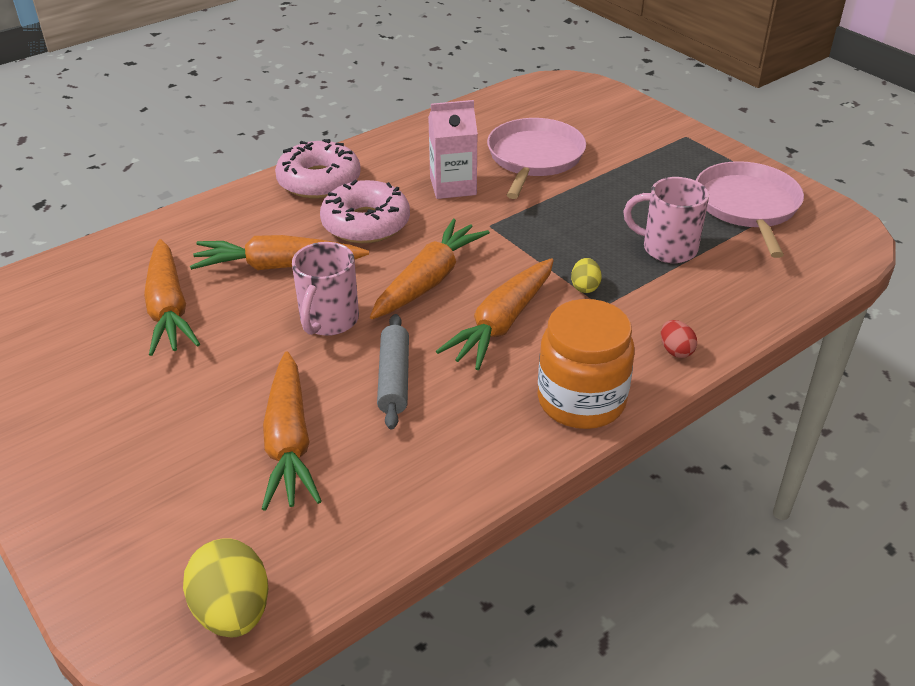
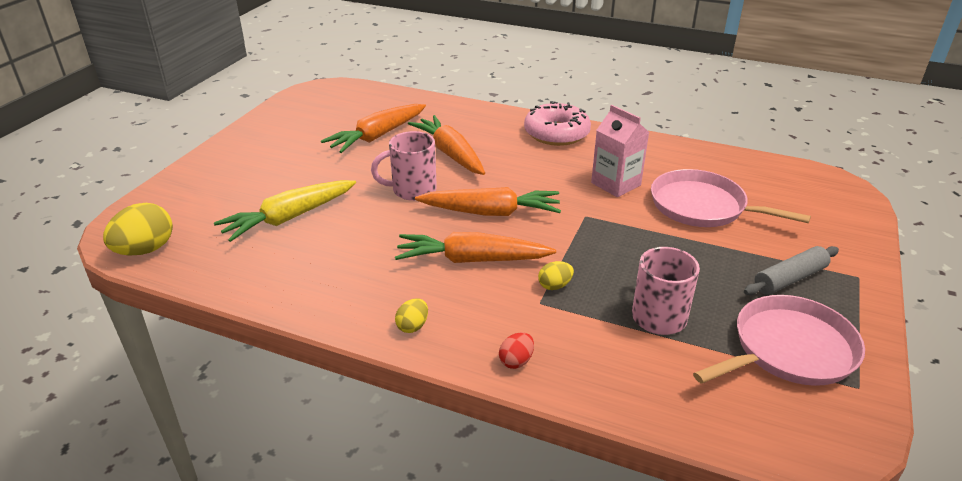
camera: 60 degrees right, 5 degrees down
(289, 442) = (289, 218): orange carrot -> yellow carrot
(366, 223) = (529, 166): pink donut -> none
(394, 379) = (374, 235): grey rolling pin -> grey rolling pin (789, 279)
(534, 158) = (702, 207): pink pan -> pink pan turned 135 degrees counterclockwise
(581, 400) = (413, 326): orange jar -> yellow egg

